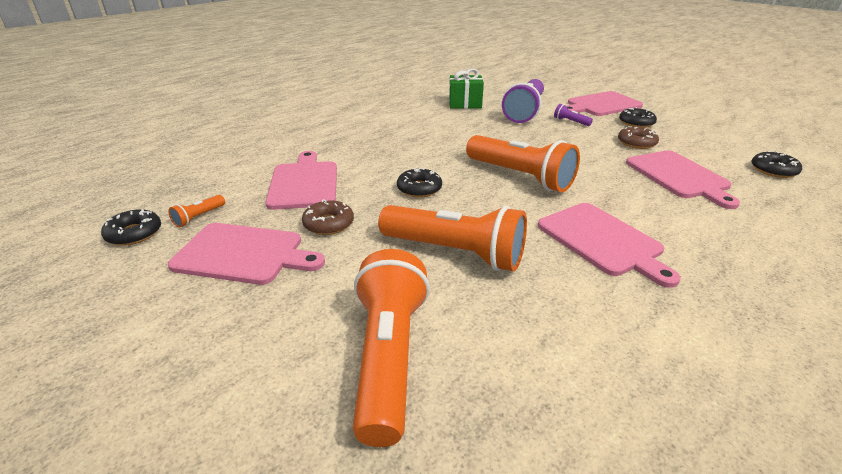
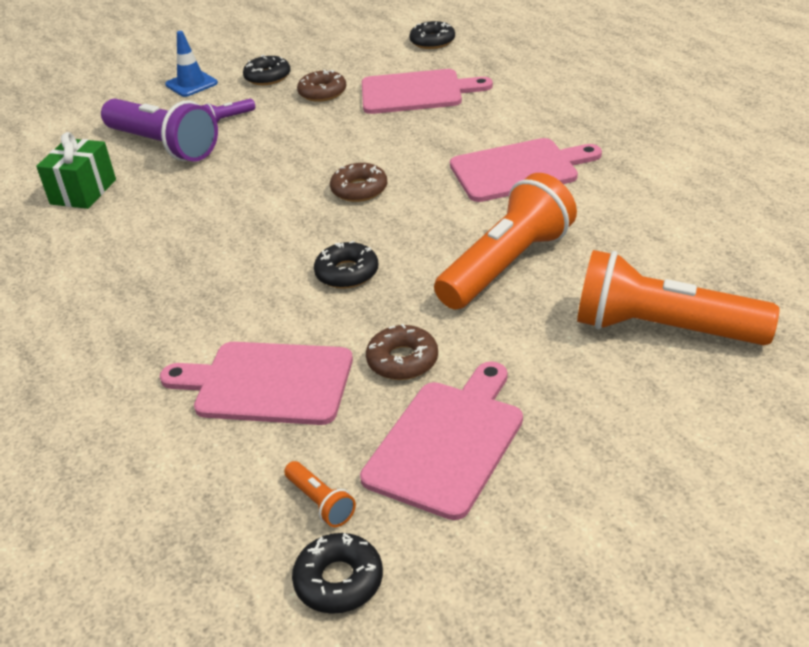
camera: 70 degrees left, 5 degrees up
(520, 176) = (359, 189): orange flashlight -> brown donut
(601, 105) = (191, 84): pink cutting board -> blue traffic cone

